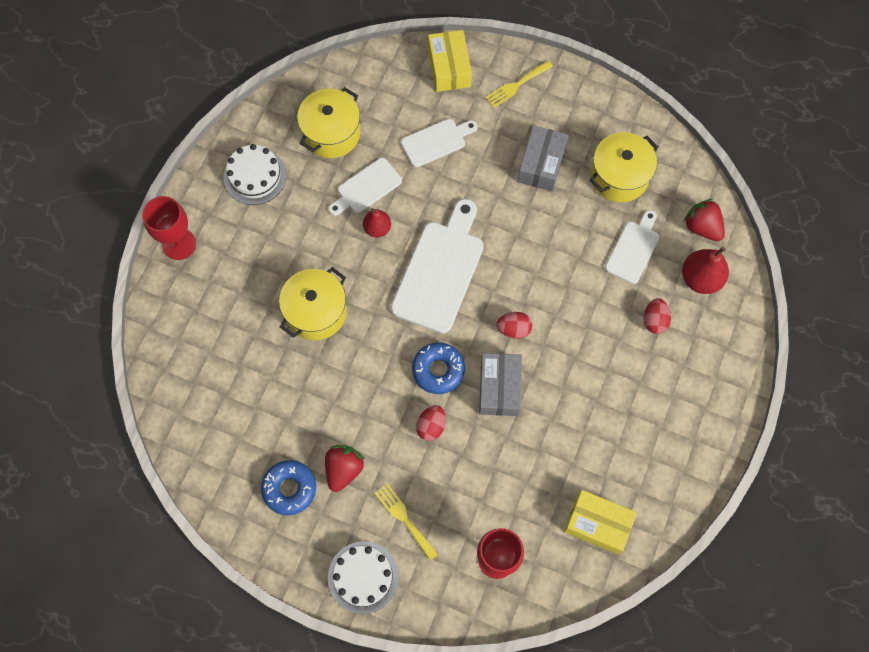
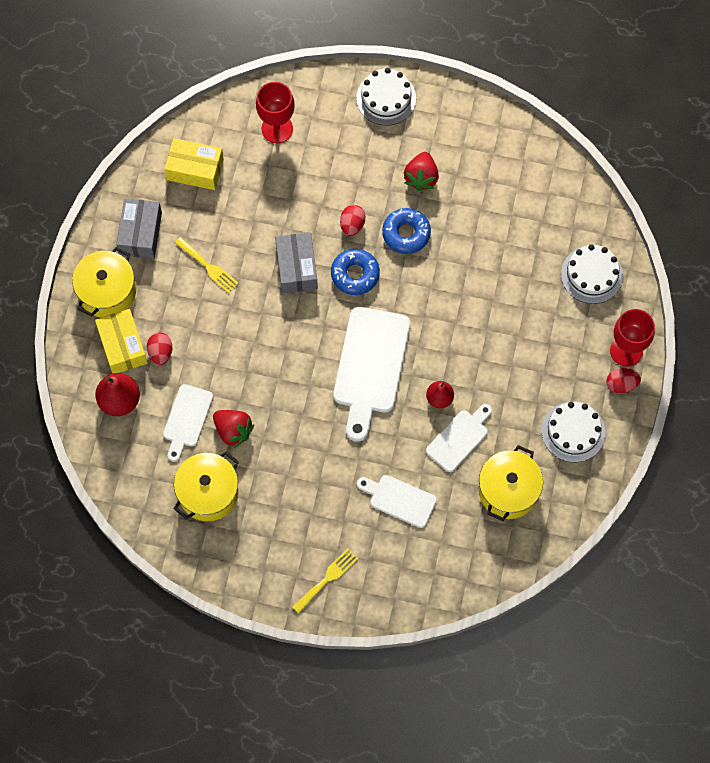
camera: 170 degrees right, 0 degrees up
(189, 328) = (591, 275): none -> white cake
(289, 489) = (464, 155): blue donut -> blue donut (406, 233)
(316, 312) = (479, 308): yellow pot -> yellow pot (107, 292)
(404, 518) = (361, 147): yellow fork -> yellow fork (208, 267)
(436, 141) = (399, 500): white cutting board -> white cutting board turned 60 degrees clockwise
(449, 68) = (402, 587): yellow box -> yellow box (122, 346)
(513, 329) = (292, 323): red egg -> red egg (621, 384)
(541, 164) = (288, 493): grey box -> grey box (140, 233)
(702, 227) = (121, 453): red strawberry -> red strawberry (233, 431)

